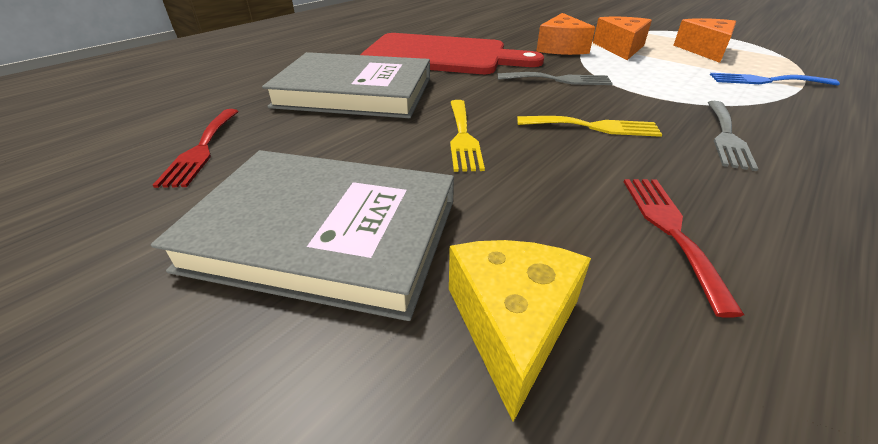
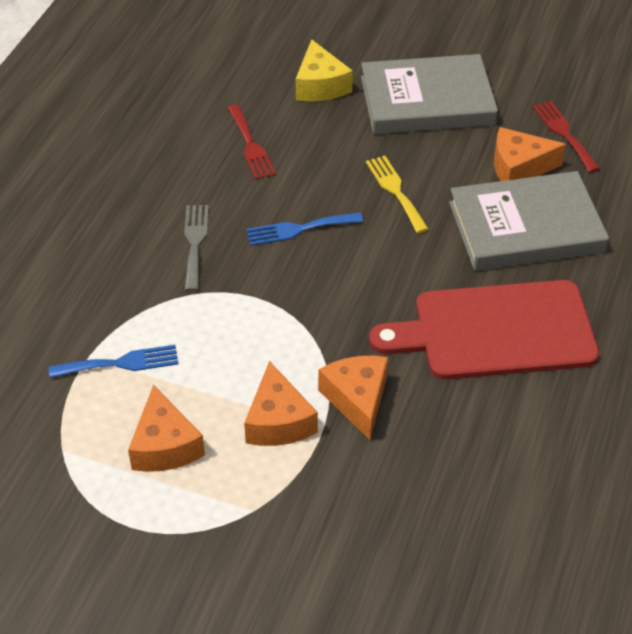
camera: 160 degrees right, 10 degrees up
(301, 130) = (519, 167): none -> orange cheese
(559, 80) = (342, 304): grey fork -> none
(594, 127) = (299, 229): yellow fork -> blue fork

